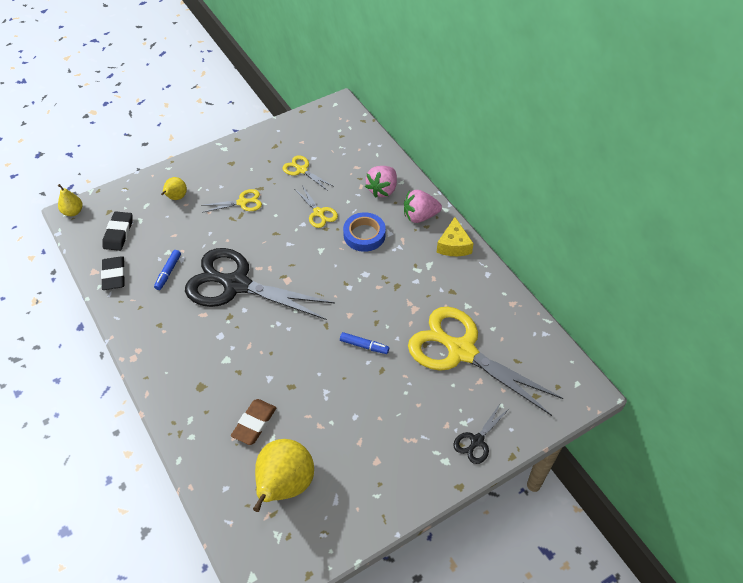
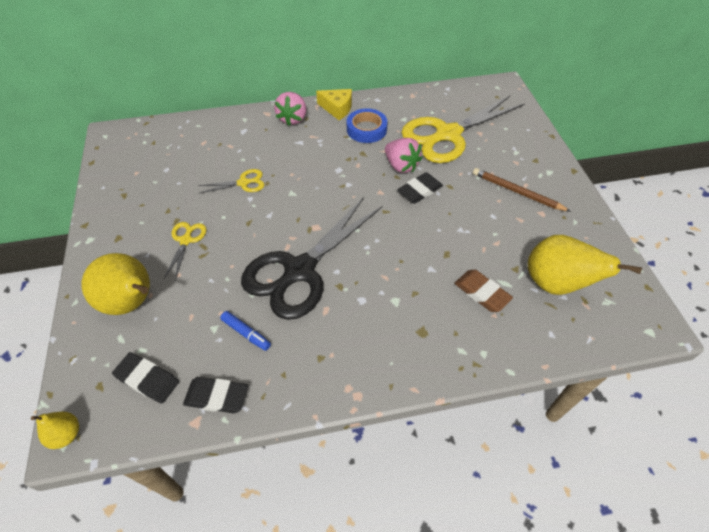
camera: 70 degrees left, 0 degrees up
(176, 198) = (132, 303): yellow pear -> yellow pear, size x1.99
(302, 170) = (176, 182): yellow scissors -> none
(364, 235) = (292, 158): blue tape -> blue tape (366, 129)
(364, 346) = (419, 190): blue marker -> black eraser
(382, 189) = (245, 133): pink strawberry -> pink strawberry (401, 166)
(399, 433) = (517, 192): none -> brown pencil
(477, 441) = (534, 149): black scissors -> none

